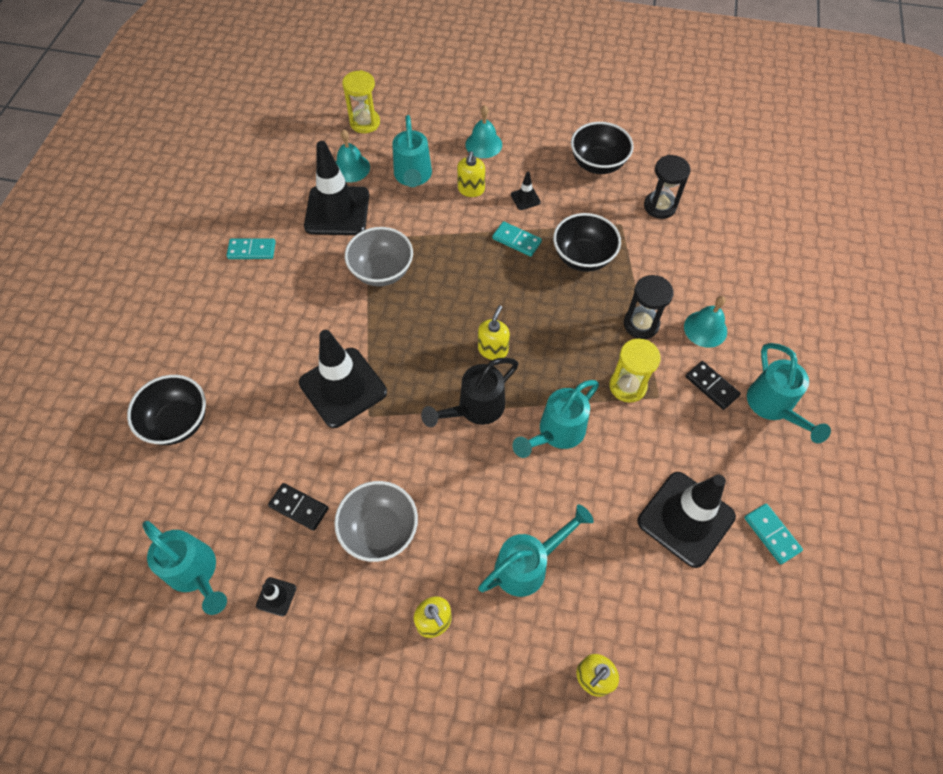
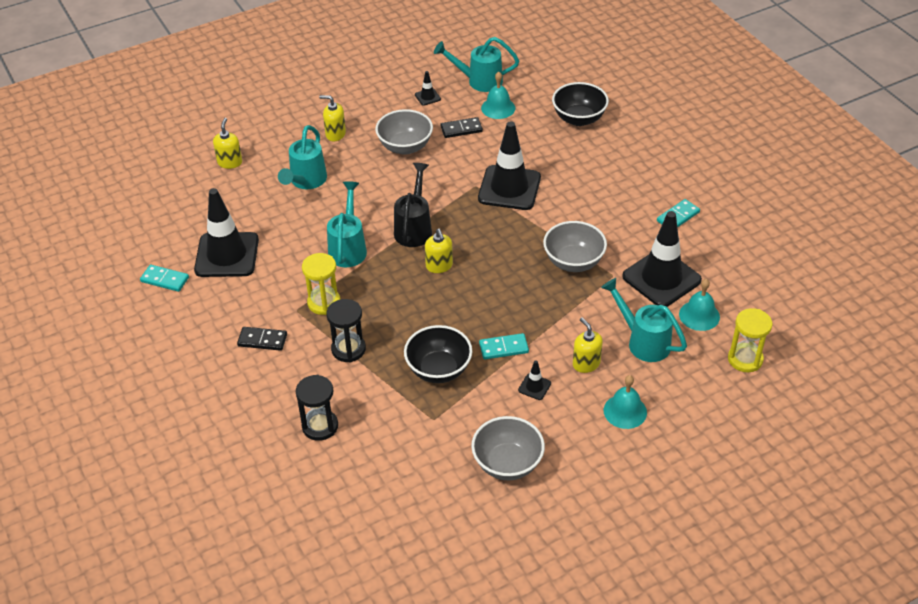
camera: 140 degrees right, 15 degrees down
(597, 164) = (507, 464): black bowl -> grey bowl
(660, 206) = (415, 459): black hourglass -> black hourglass (320, 426)
(705, 329) = (296, 378): turquoise bell -> turquoise bell (498, 108)
(773, 407) = (206, 354): turquoise watering can -> none

